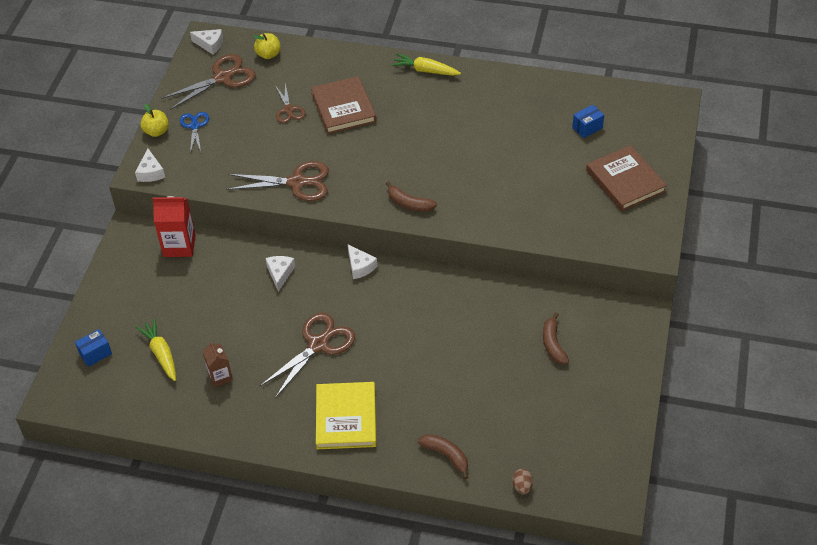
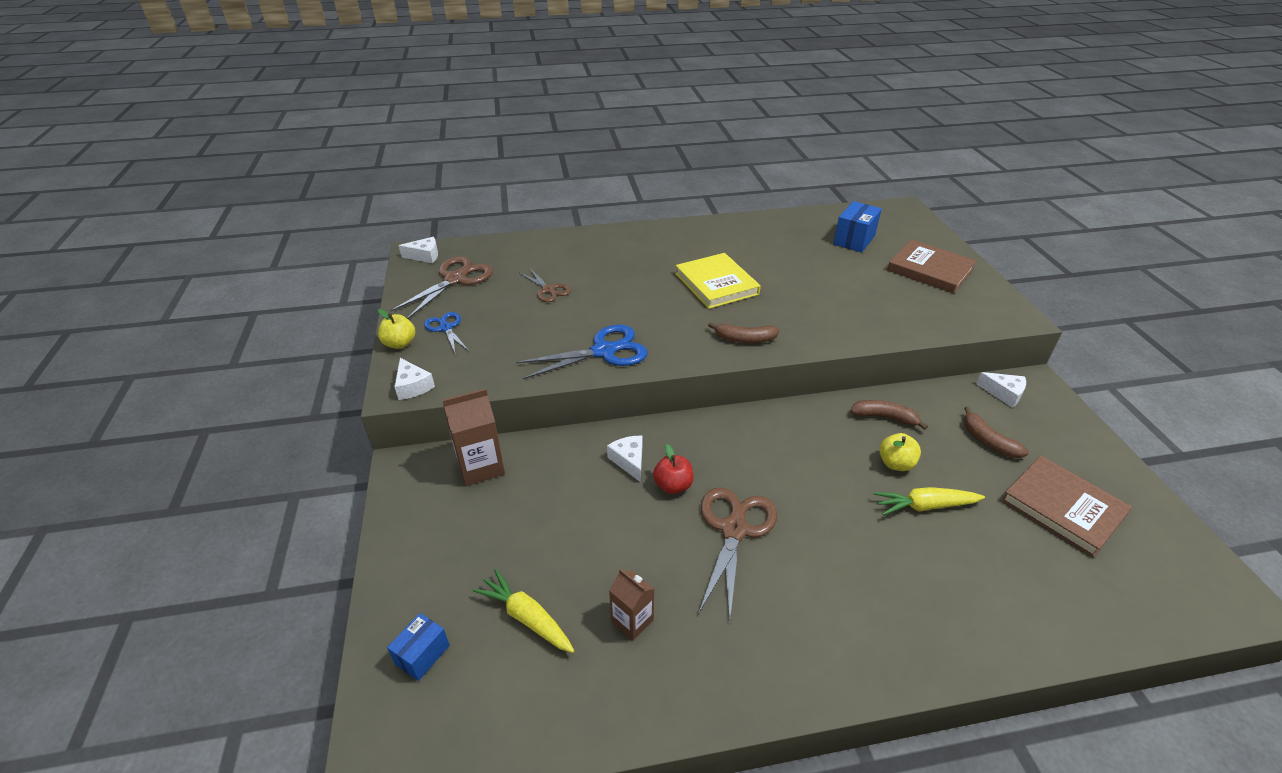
camera: 25 degrees left, 10 degrees down
(179, 245) = (480, 466): red carton -> brown carton
(268, 54) = (495, 251): yellow apple -> yellow apple (895, 463)
(296, 182) = (603, 351): brown scissors -> blue scissors
(298, 301) = (673, 486): none -> red apple
(343, 108) = (607, 275): brown book -> brown book (1062, 508)
(346, 418) = (841, 615): yellow book -> yellow book (716, 284)
(360, 266) = (717, 425): white cheese -> white cheese (1003, 393)
(425, 70) = (666, 231): yellow carrot -> yellow carrot (925, 506)
(446, 455) = (1004, 618): brown banana -> brown banana (884, 417)
(522, 486) = (1127, 624): brown egg -> none
(587, 128) = (854, 240): blue box -> blue box, size x1.58

